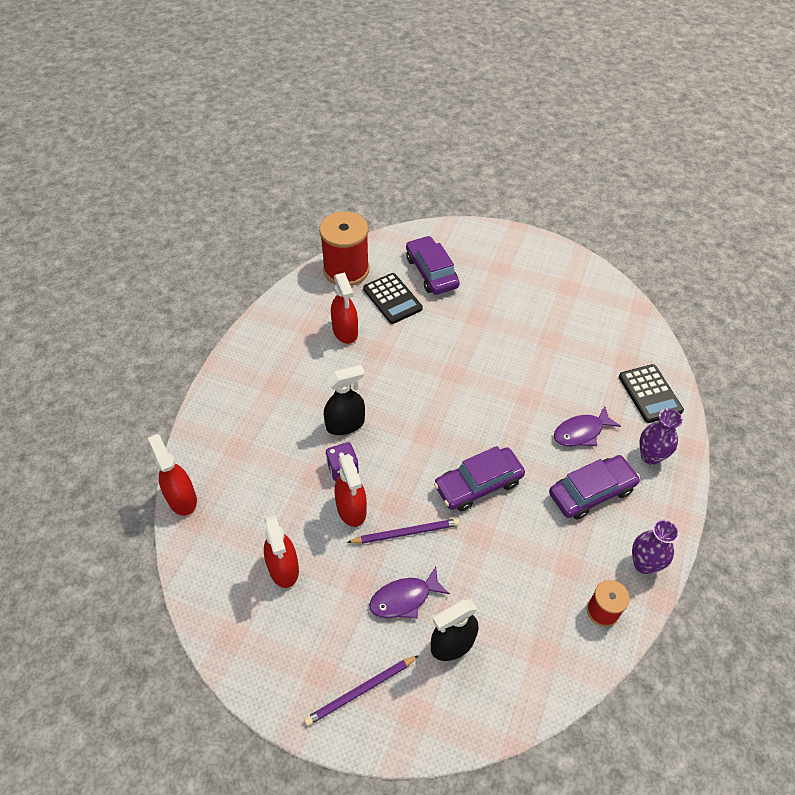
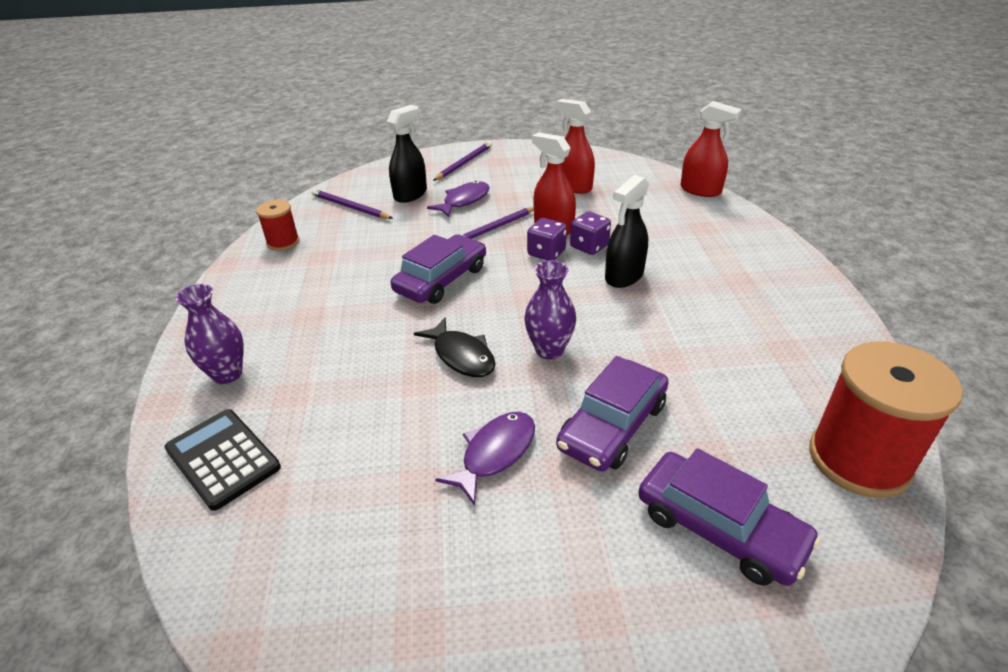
camera: 155 degrees right, 15 degrees down
(345, 331) = (737, 364): red spray bottle -> none
(380, 477) = (546, 253): none -> purple dice
(392, 299) = (729, 441): black calculator -> none
(496, 405) = (461, 356): none -> black fish
(524, 649) = (350, 207): none -> purple pencil
(581, 432) = (331, 367): purple fish -> purple fish (495, 454)
(591, 492) = (306, 314): purple car -> purple car (612, 426)
(644, 564) = (240, 280): purple vase -> purple vase (549, 350)

